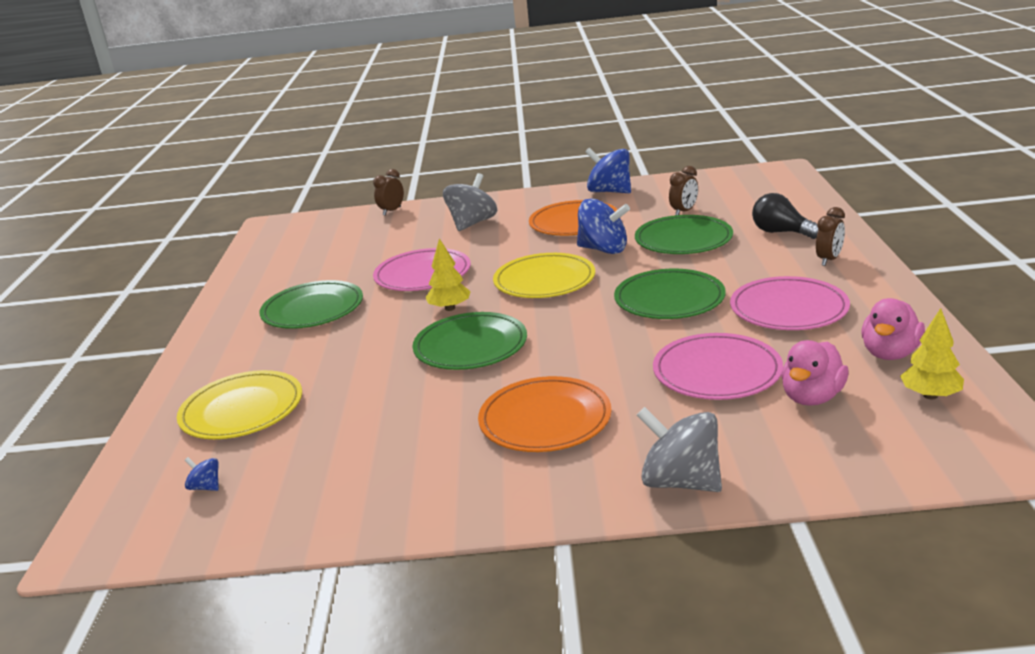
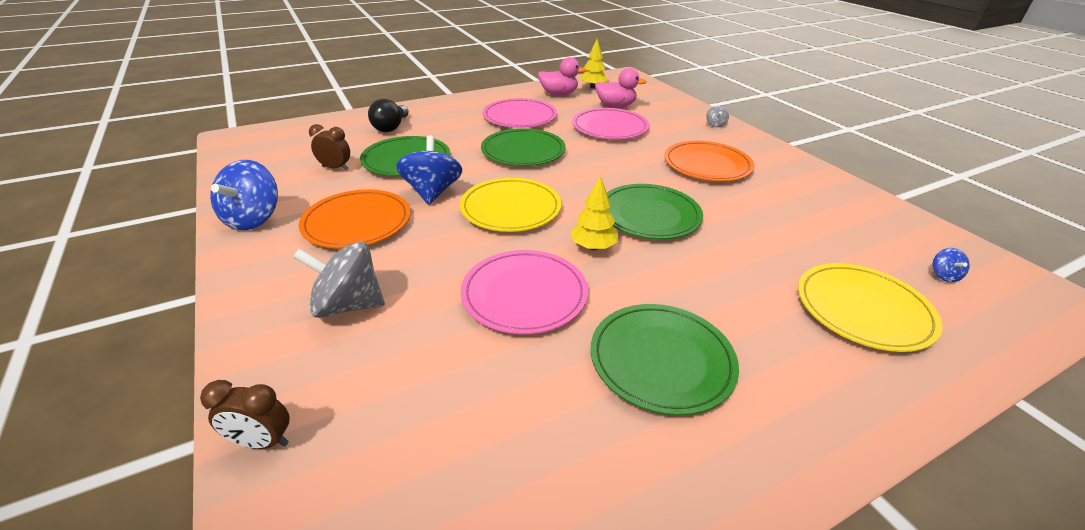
camera: 120 degrees left, 10 degrees up
(680, 482) = (715, 125): grey spinning top -> grey spinning top, size x0.45
(829, 260) = (441, 111): brown clock -> none

